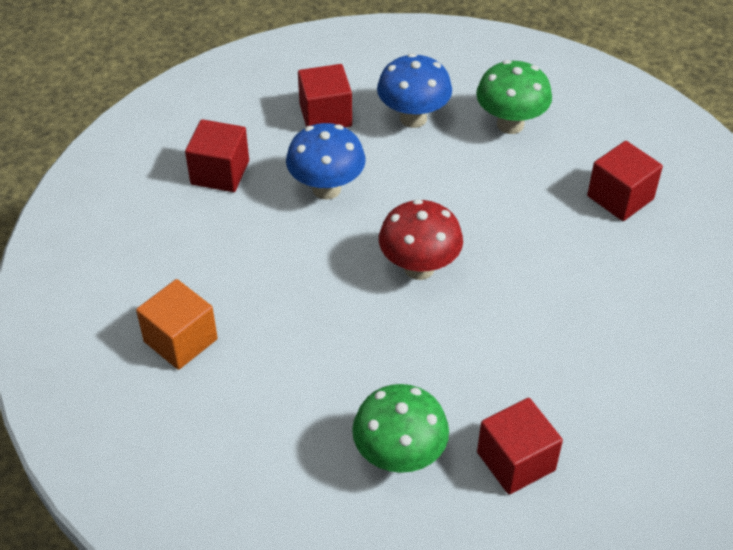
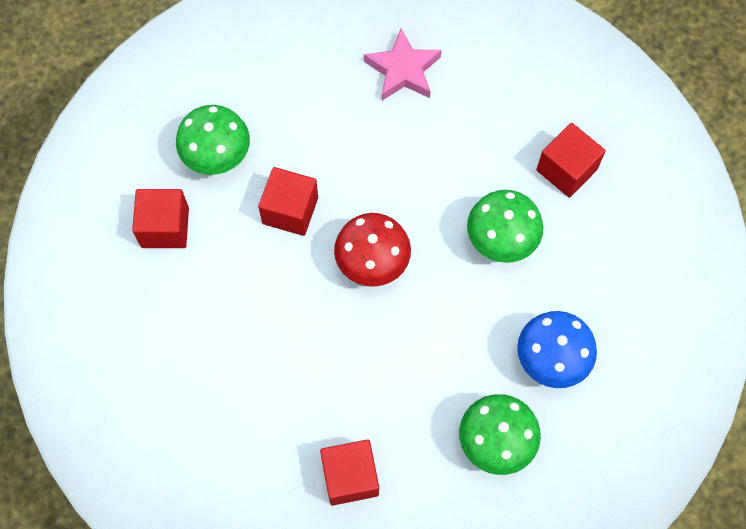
camera: 120 degrees right, 20 degrees up
(180, 340) = (403, 70): orange cube -> pink star
(325, 115) = (595, 287): red cube -> red cube (290, 210)
(326, 189) = (500, 241): blue mushroom -> green mushroom

